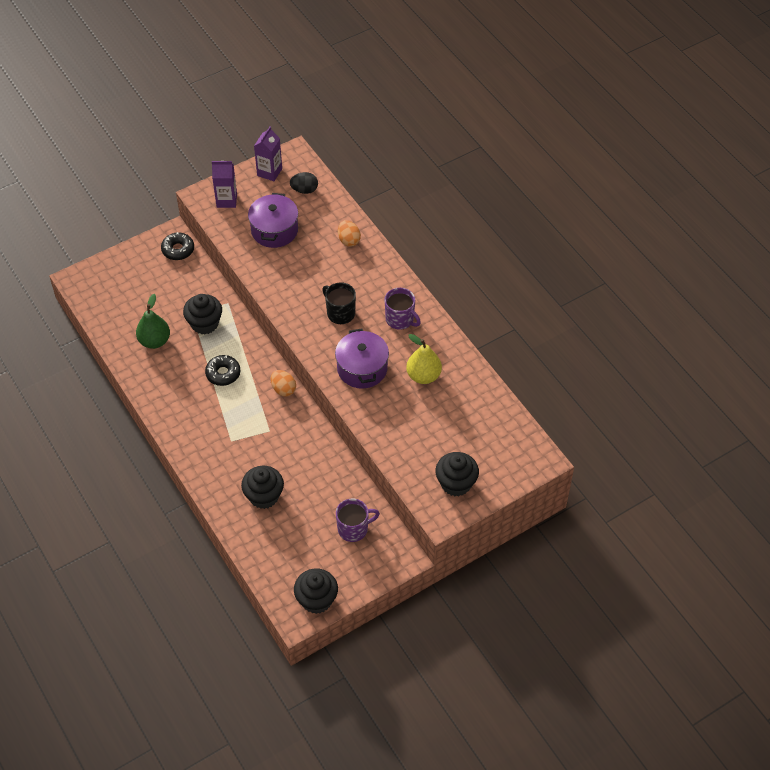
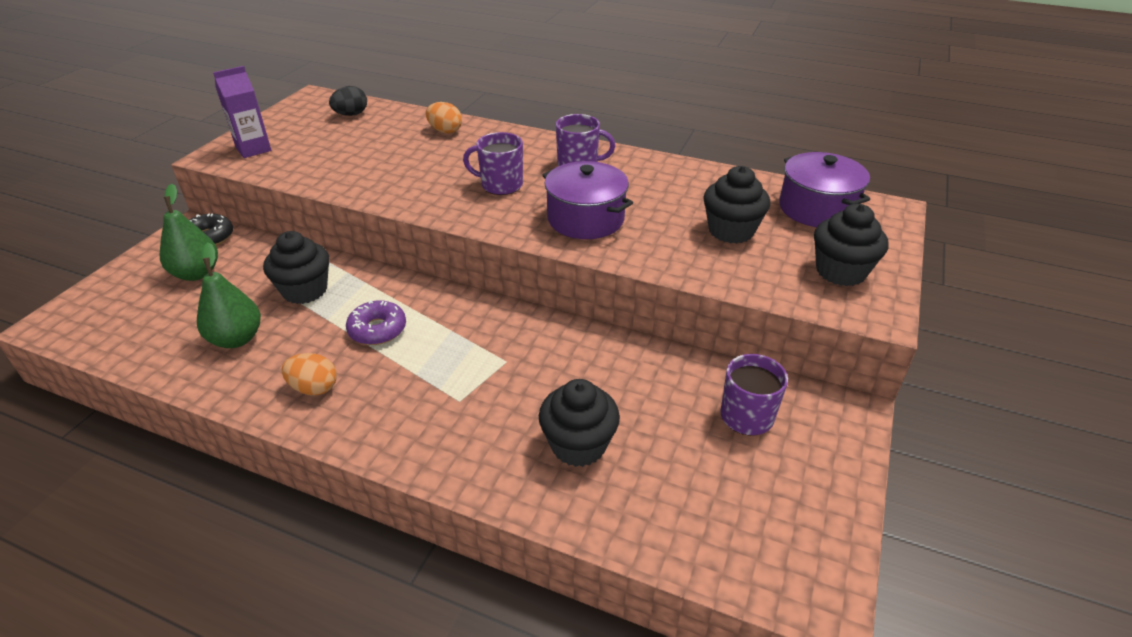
camera: 35 degrees left, 15 degrees down
(158, 278) = (197, 273): none -> green pear
(223, 373) = (377, 329): black donut -> purple donut
(269, 172) = (293, 115): purple carton -> none
(274, 230) = (342, 151): purple pot -> purple pot (817, 208)
(283, 389) = (481, 309): orange egg -> orange egg (314, 388)
(316, 600) = (815, 547): black cupcake -> black cupcake (731, 231)
(340, 313) = (500, 185): black mug -> purple mug
(423, 376) = (665, 197): yellow pear -> none

